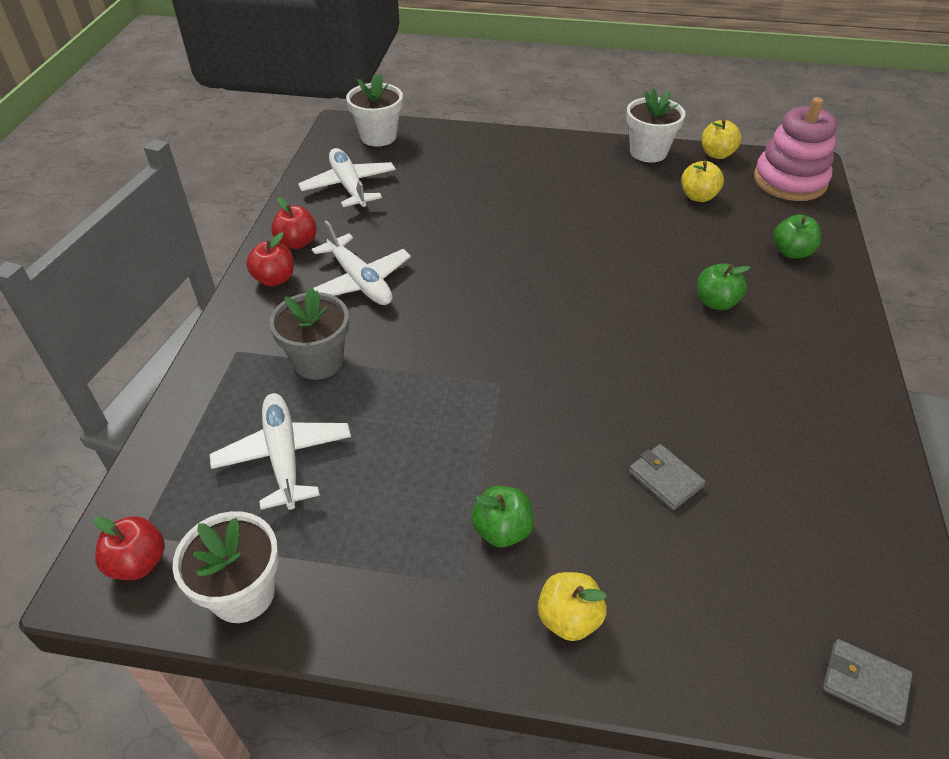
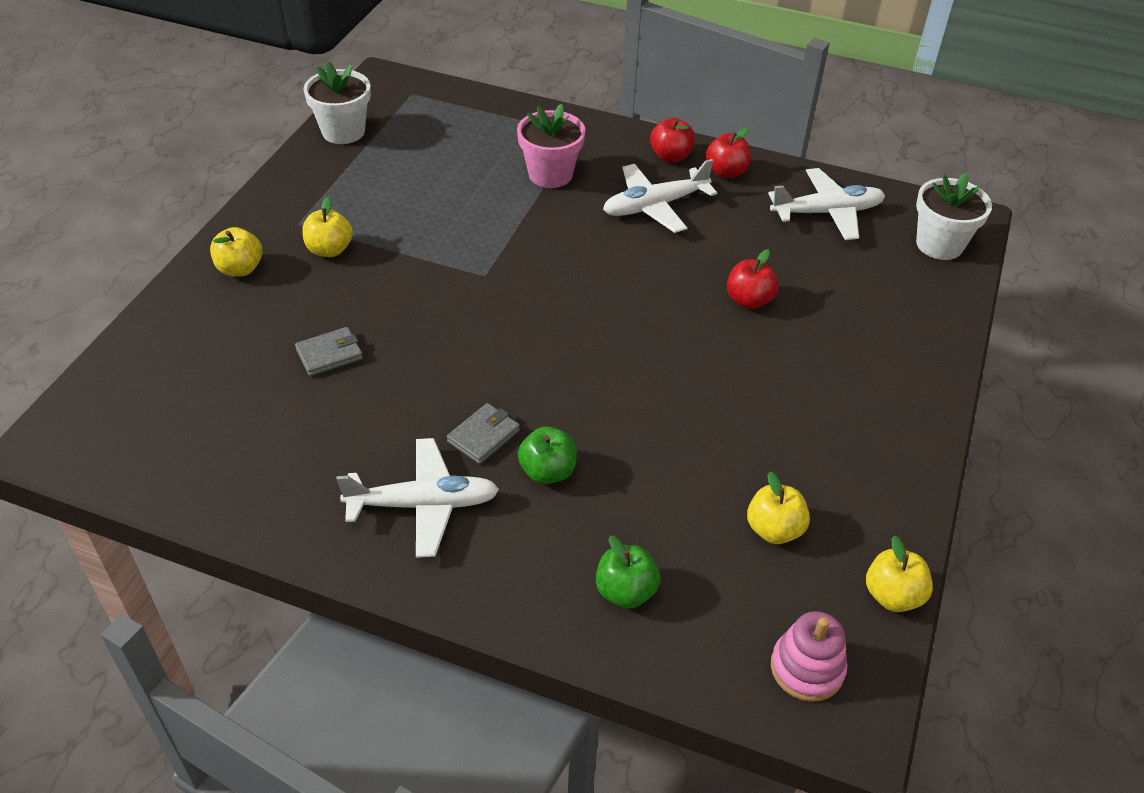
camera: 100 degrees right, 0 degrees up
(138, 562) = (389, 93): red apple -> red apple (749, 300)
(284, 456) = (452, 152): white plane -> white plane (424, 504)
(318, 361) = (550, 174): grey flower pot -> pink flower pot
(502, 530) = (329, 250): green apple -> yellow apple
(648, 152) = (900, 507): white flower pot -> none
(789, 181) = (807, 668): pink stacking toy -> pink stacking toy, size x0.61
(864, 683) = (95, 411): grey wallet -> grey wallet (483, 436)

